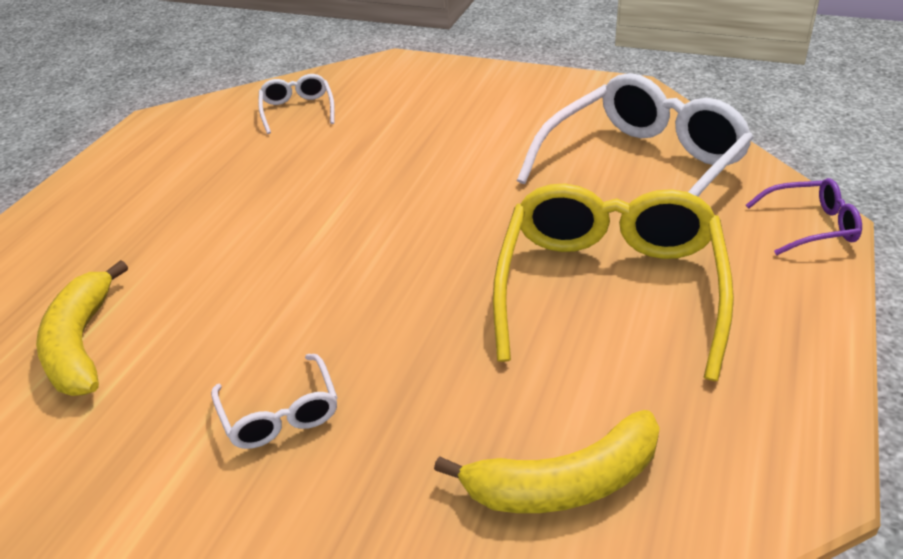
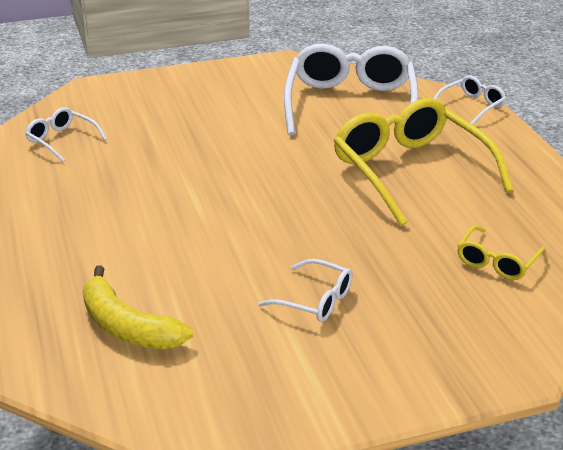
camera: 40 degrees left, 5 degrees down
(564, 483) = (497, 261): yellow banana -> yellow glasses
(811, 226) = (471, 106): purple glasses -> white glasses

